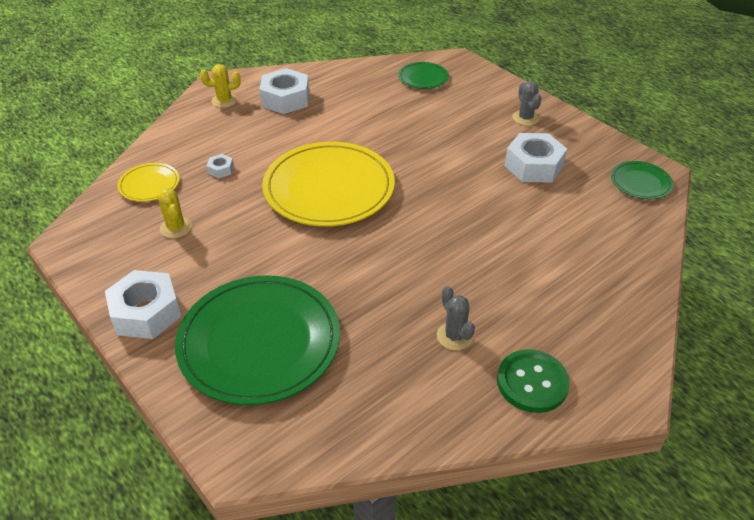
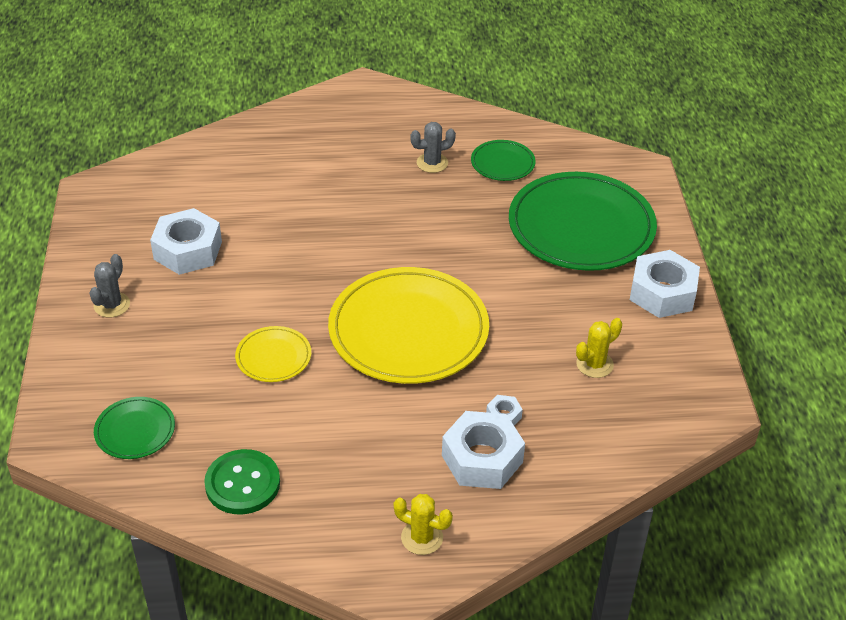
camera: 145 degrees left, 0 degrees up
(149, 184) = (596, 437): yellow plate -> yellow plate (273, 357)
(176, 228) = (594, 364): yellow cactus -> yellow cactus turned 45 degrees clockwise
(285, 99) = (341, 493): white nut -> white nut (482, 459)
(454, 336) = (432, 163): grey cactus -> grey cactus turned 60 degrees clockwise
(532, 382) = (412, 118): green button -> green button (242, 484)
(640, 182) = (124, 188): green plate -> green plate (502, 163)

